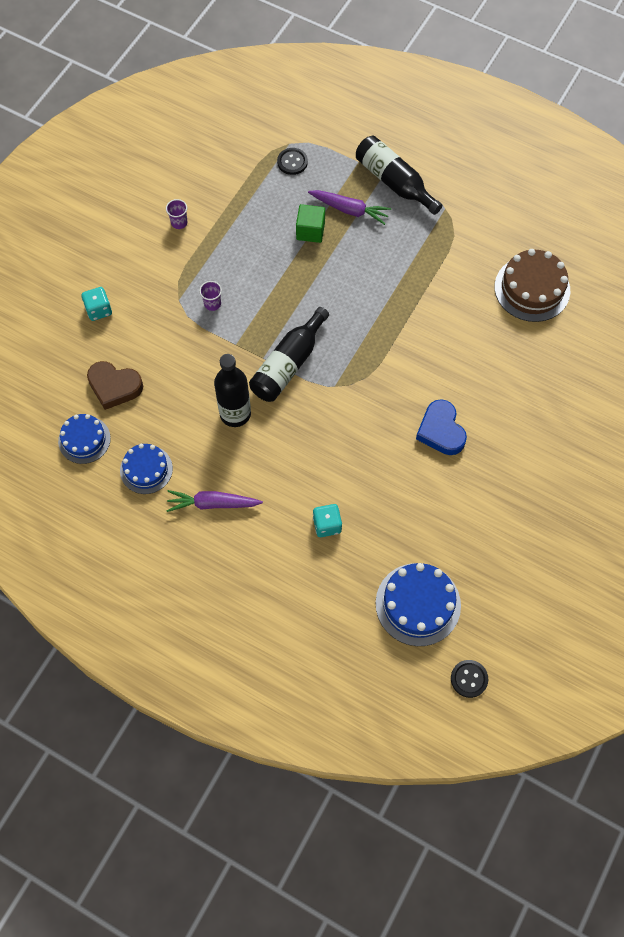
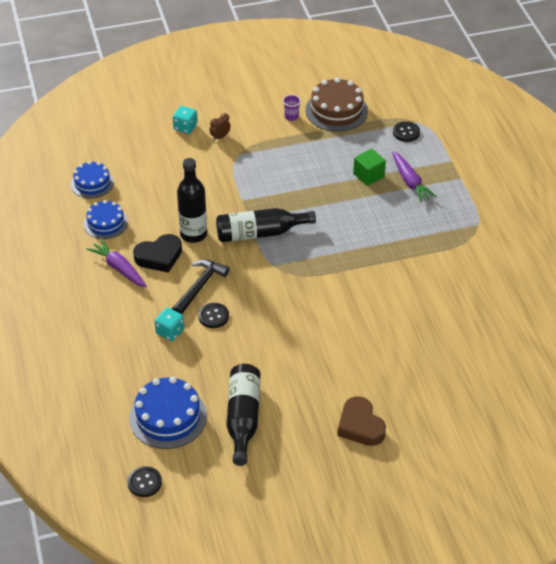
camera: 45 degrees right, 20 degrees down
(114, 387) = (143, 170): brown heart -> brown heart (360, 426)
(142, 295) = (220, 137): none -> brown clock
(212, 304) = (256, 170): purple cup -> none
(232, 461) = (159, 256): none -> black heart
(300, 461) = (199, 287): none -> black hammer
(344, 478) = (213, 316): none -> black button
(394, 182) = (461, 187): black bottle -> black bottle (243, 418)
(441, 431) = (309, 339): blue heart -> none
(532, 288) = (480, 310): brown cake -> brown cake (336, 110)

